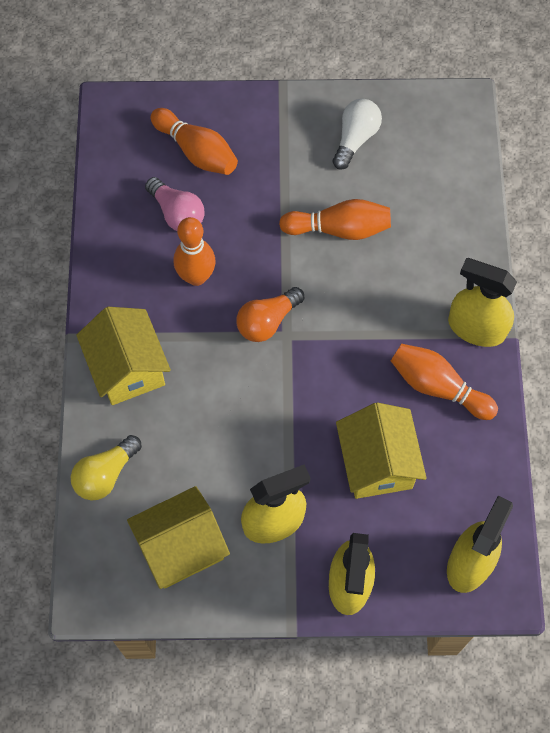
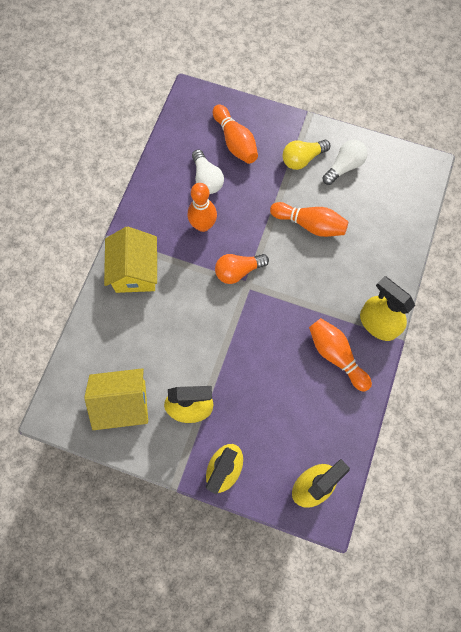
camera: 20 degrees right, 5 degrees up
(106, 474) = (94, 337): yellow light bulb -> yellow light bulb (302, 159)
(177, 213) = (207, 179): pink light bulb -> white light bulb
(377, 463) = (274, 393): yellow house -> none

